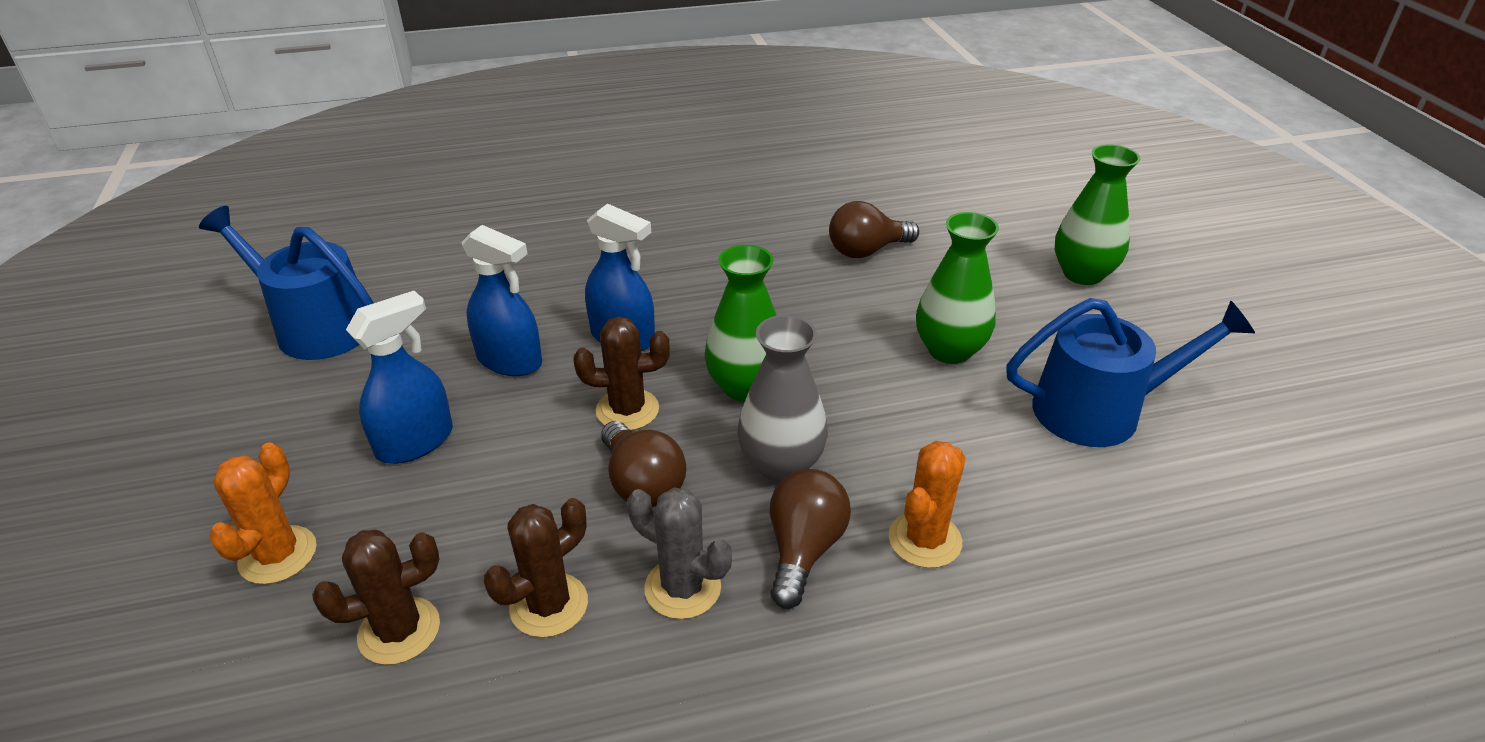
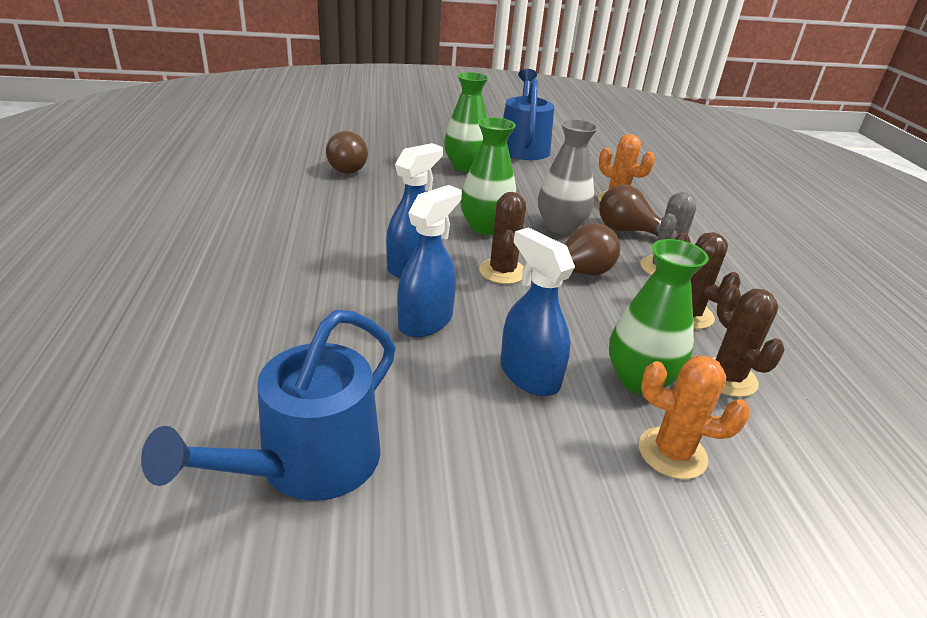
camera: 85 degrees left, 5 degrees down
(1082, 274) = (407, 124): green vase -> green vase (639, 379)

